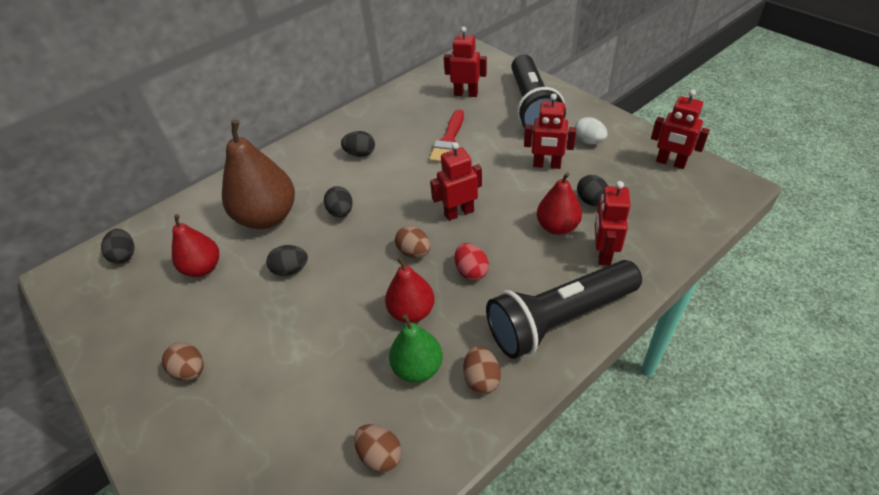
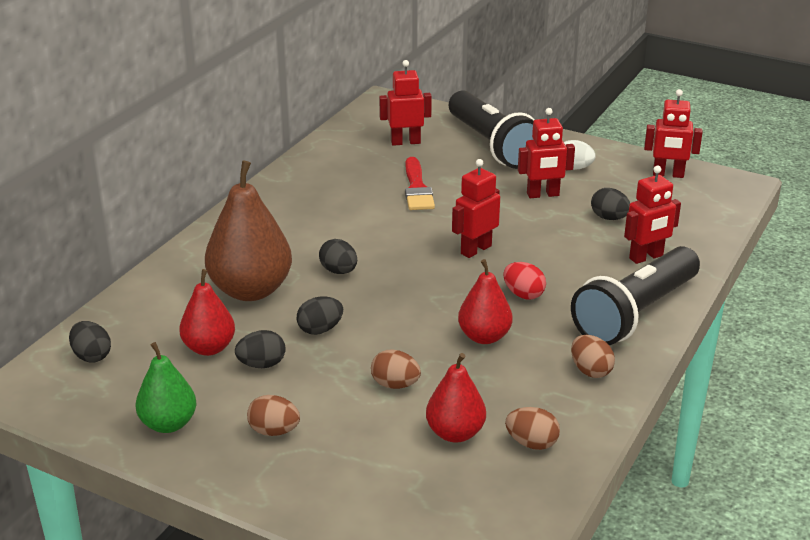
camera: 25 degrees left, 15 degrees down
(360, 154) = (319, 215): black egg -> black egg (262, 364)
(414, 252) = (450, 290): brown egg -> brown egg (395, 385)
(418, 367) = (522, 376): green pear -> green pear (168, 424)
(557, 227) = (587, 244): red pear -> red pear (455, 433)
(603, 253) = (646, 257): red robot -> red robot turned 105 degrees counterclockwise

